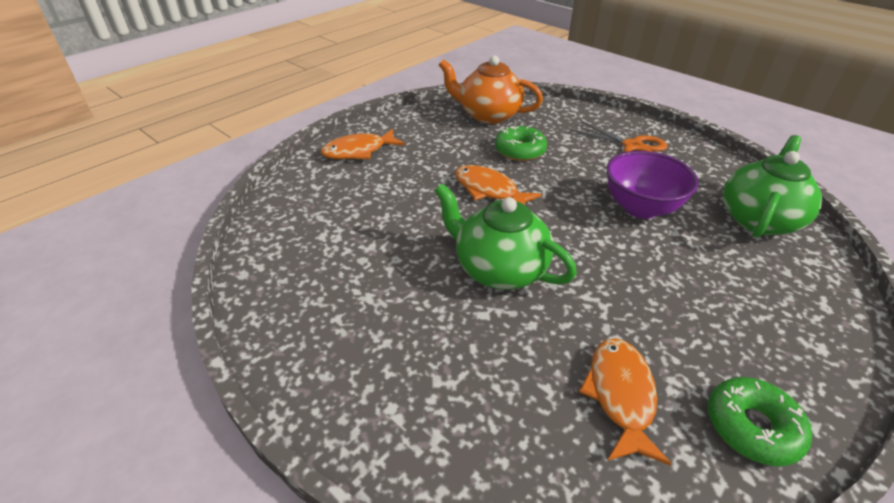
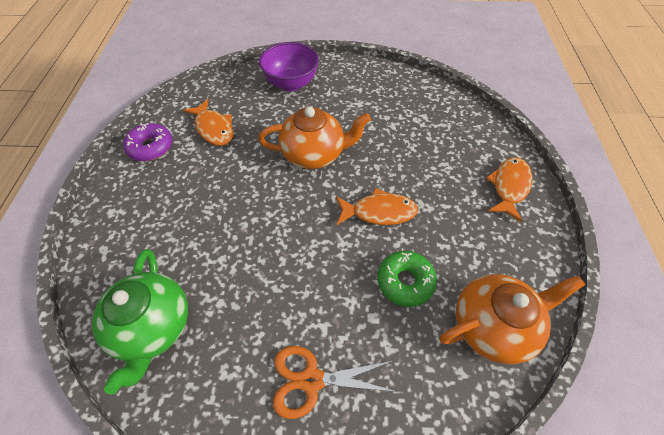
camera: 140 degrees right, 15 degrees up
(498, 269) = (314, 154): green teapot -> orange teapot
(640, 208) = (258, 271): purple bowl -> purple bowl (291, 84)
(751, 427) = (151, 147): green donut -> purple donut

